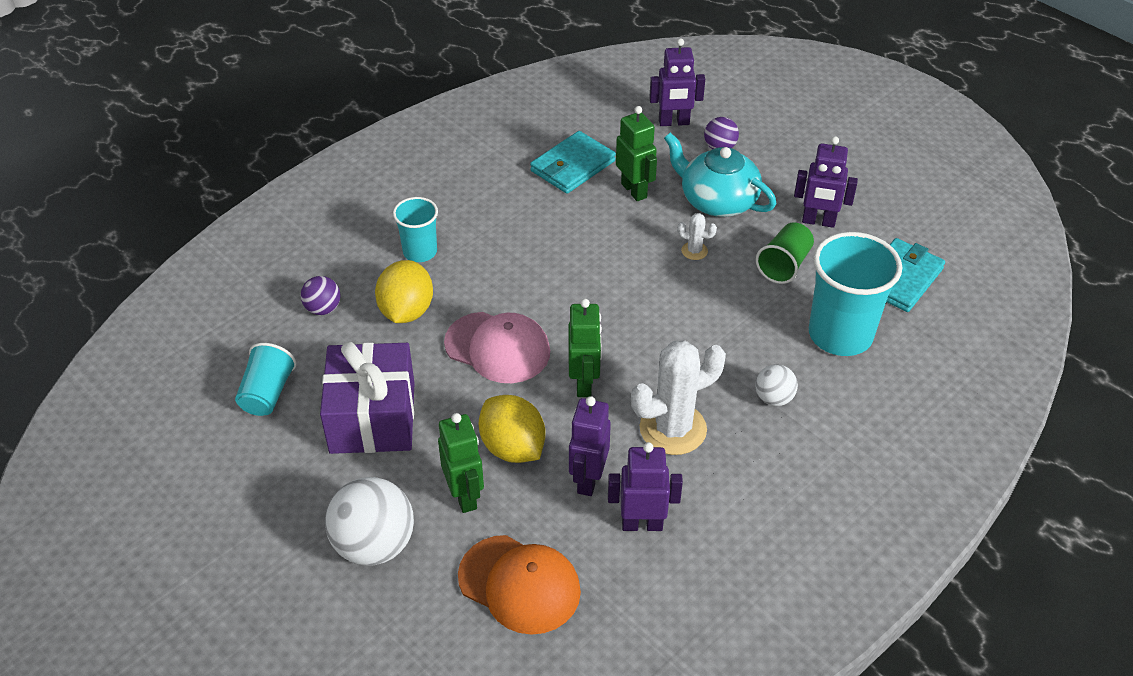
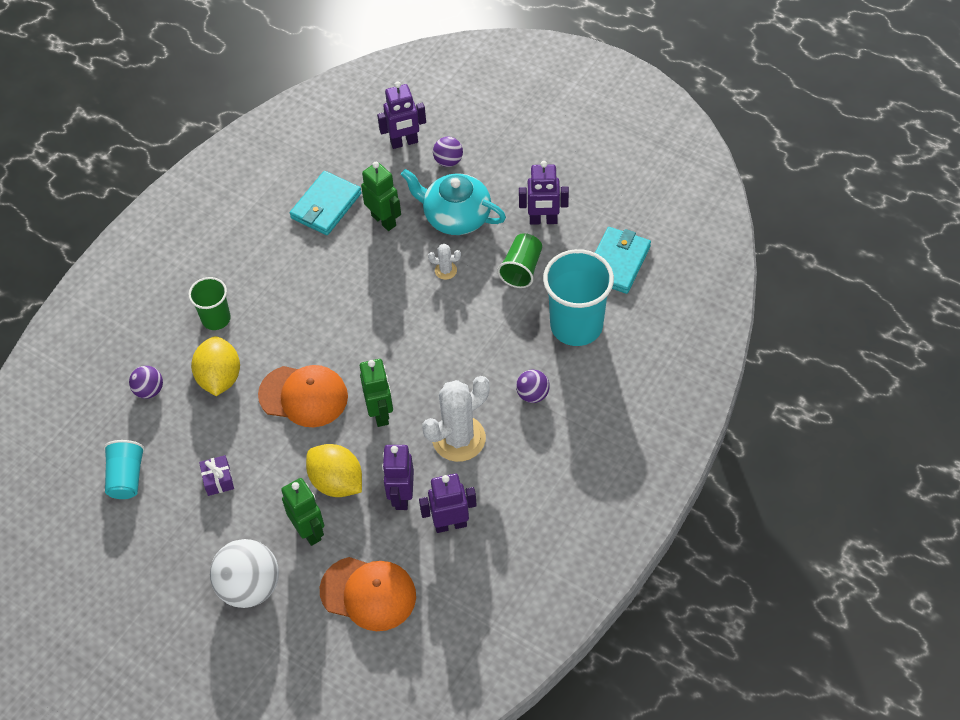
camera: 10 degrees left, 10 degrees up
(372, 417) = (218, 480): purple gift -> purple gift, size x0.40
(420, 252) = (216, 319): turquoise cup -> green cup
(497, 347) = (303, 396): pink cap -> orange cap
(774, 398) = (532, 394): white ball -> purple ball

